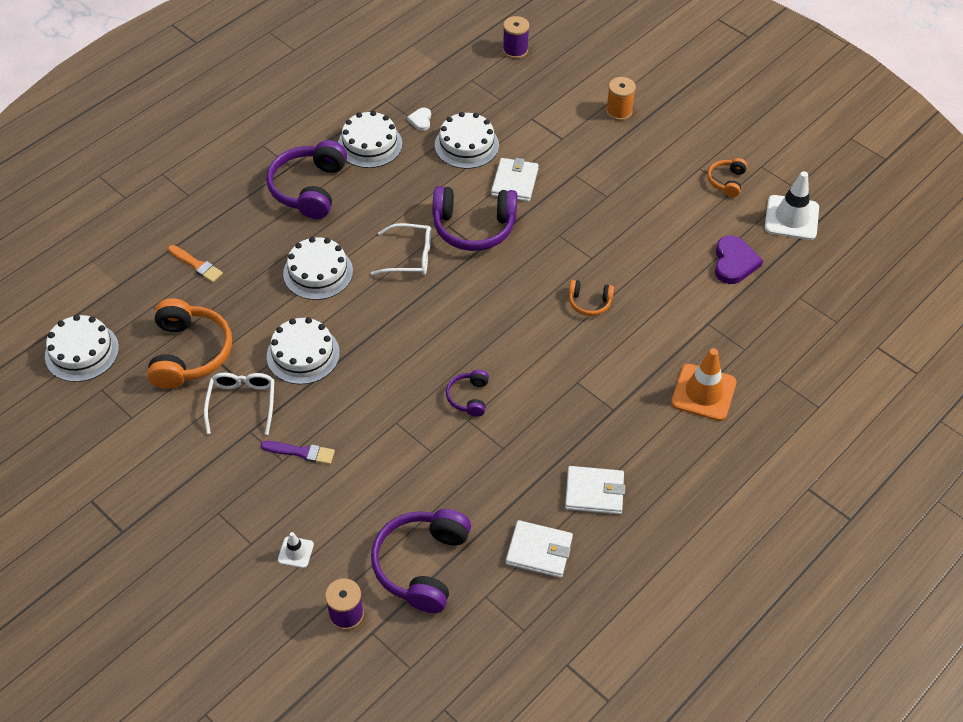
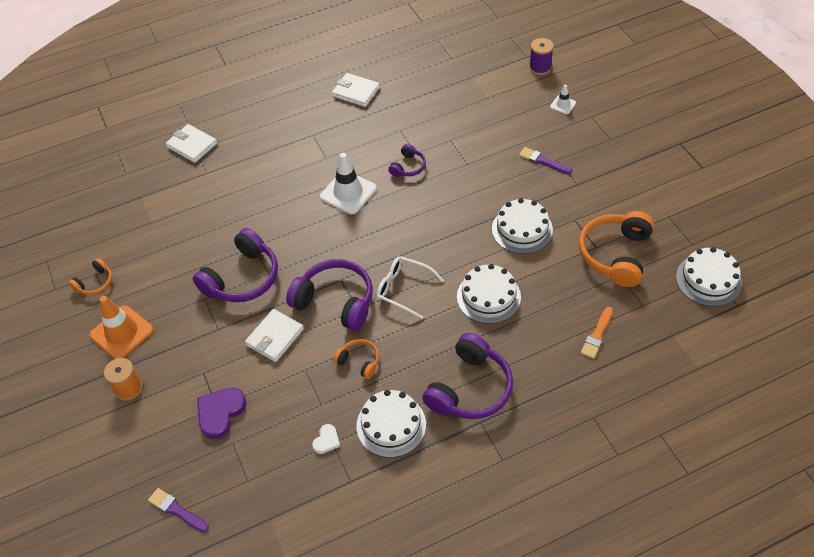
camera: 155 degrees left, 0 degrees up
(196, 265) = (597, 335): orange brush -> orange brush turned 120 degrees counterclockwise
(242, 403) = (579, 205): white glasses -> none
(422, 565) = (484, 80): purple headphones -> purple headphones (242, 278)
(466, 145) = (296, 393): white cake -> none
(515, 50) = (176, 510): purple spool -> purple brush
(539, 551) = (408, 71): white wallet -> white wallet (192, 145)
(589, 302) = (280, 210): orange headphones -> orange headphones (359, 361)
(703, 392) = (245, 129): orange traffic cone -> orange traffic cone (122, 332)
(734, 262) = (149, 211): purple heart -> purple heart (220, 413)
(791, 218) = (74, 235): white traffic cone -> white traffic cone (348, 193)

